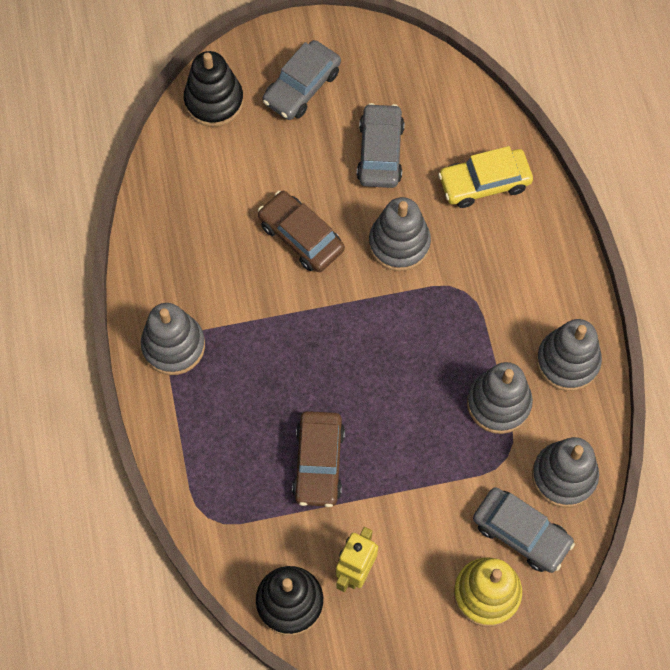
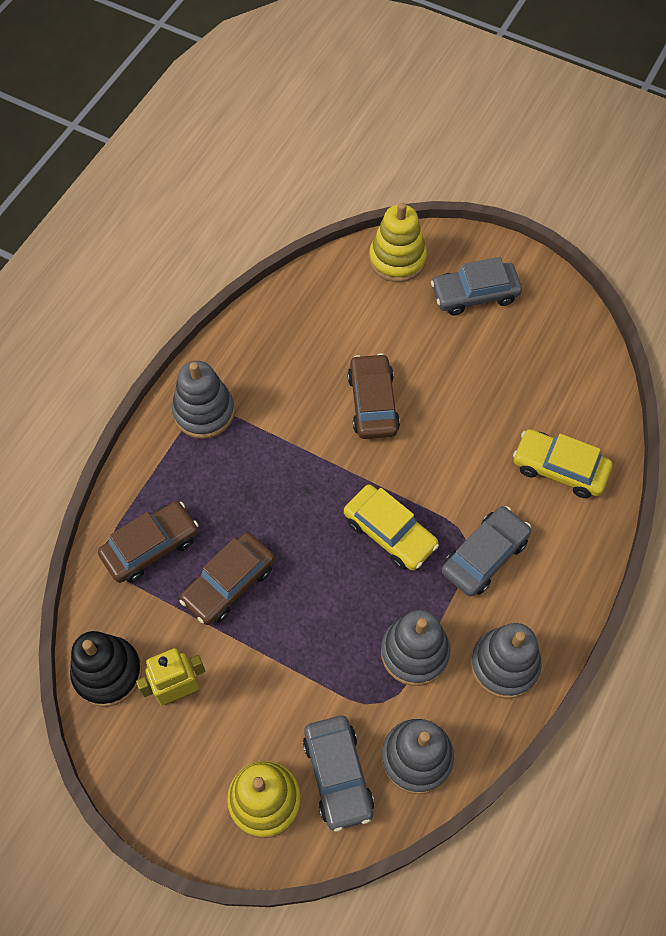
camera: 40 degrees right, 5 degrees down
(214, 101) = (397, 259): black stacking toy -> yellow stacking toy
(232, 483) = (151, 546): none -> brown car
(380, 152) = (493, 384): grey car -> grey car (484, 556)
(399, 243) = (446, 464): grey stacking toy -> none
(403, 329) = (390, 533): none -> yellow car

